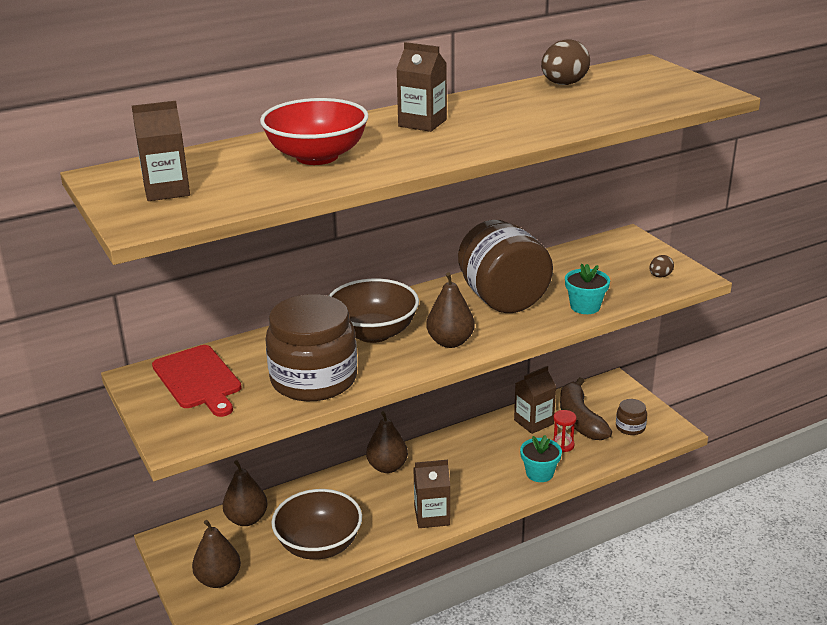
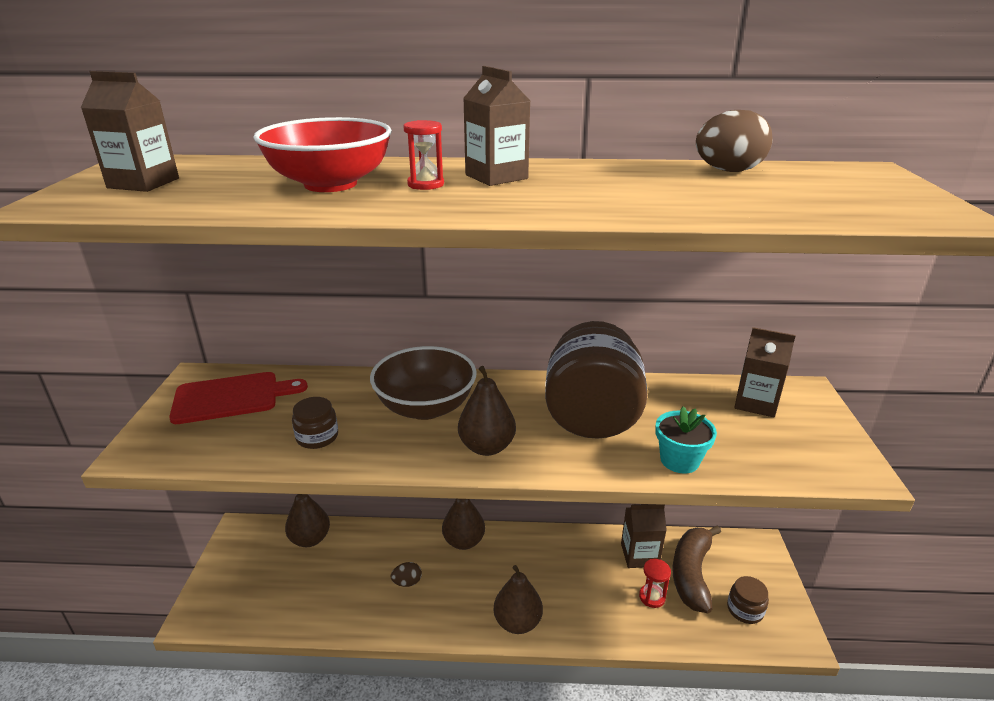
camera: 30 degrees right, 0 degrees up
(198, 379) = (231, 397): red cutting board -> red cutting board turned 105 degrees counterclockwise
(218, 579) = (236, 590): brown pear -> brown pear (517, 622)
(314, 379) = (317, 437): brown jar -> brown jar, size x0.43
(319, 545) = (339, 597): brown bowl -> none
(385, 141) = (425, 184): none -> red hourglass
(432, 516) = (459, 617): brown carton -> brown carton (755, 403)
(539, 473) = (603, 620): turquoise flower pot -> none
(660, 276) = (811, 454): brown egg -> brown egg (407, 582)

